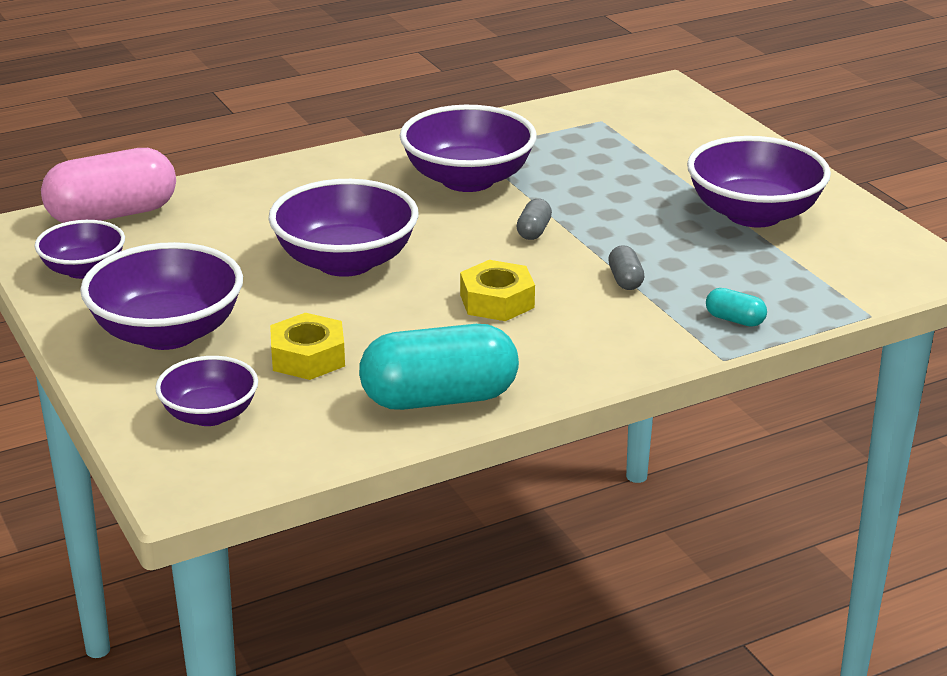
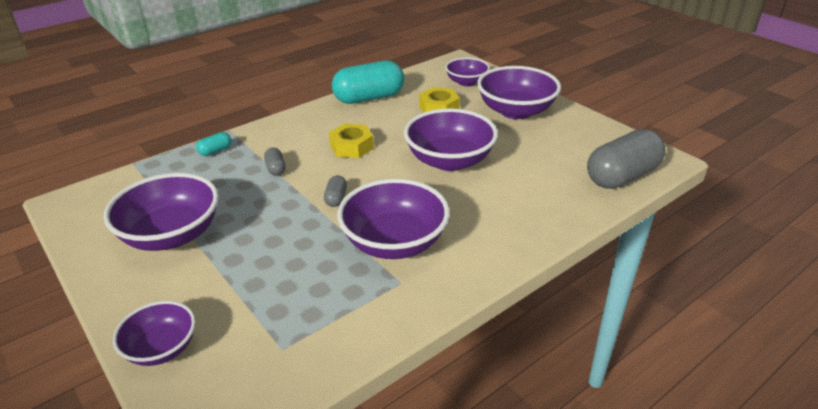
camera: 170 degrees right, 5 degrees up
(83, 269) = (595, 138): purple bowl -> purple bowl (161, 348)
(112, 215) = (622, 176): pink capsule -> grey capsule
(734, 320) = (215, 151): turquoise capsule -> turquoise capsule turned 60 degrees counterclockwise

